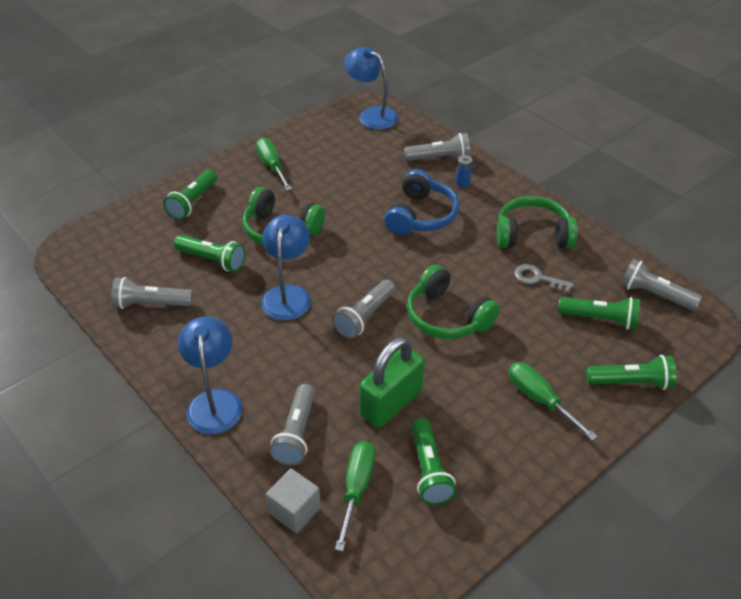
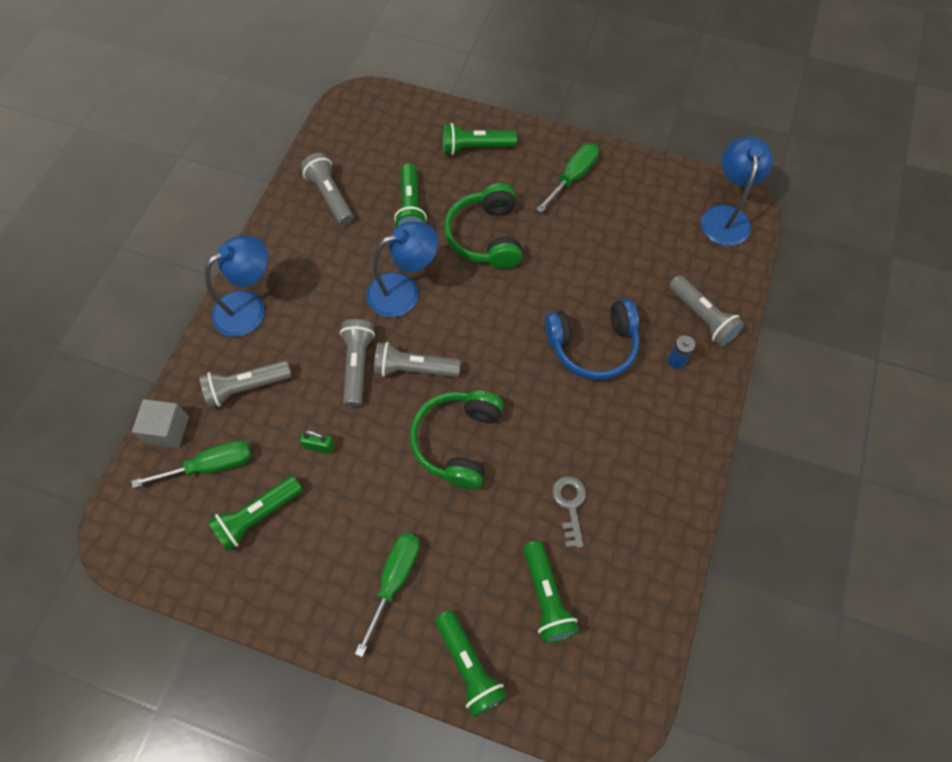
camera: 60 degrees right, 20 degrees up
(391, 403) = (319, 446): green padlock -> green padlock, size x0.42
(532, 235) = (639, 470): green headphones -> none
(654, 295) = (625, 645): grey flashlight -> grey flashlight (357, 366)

